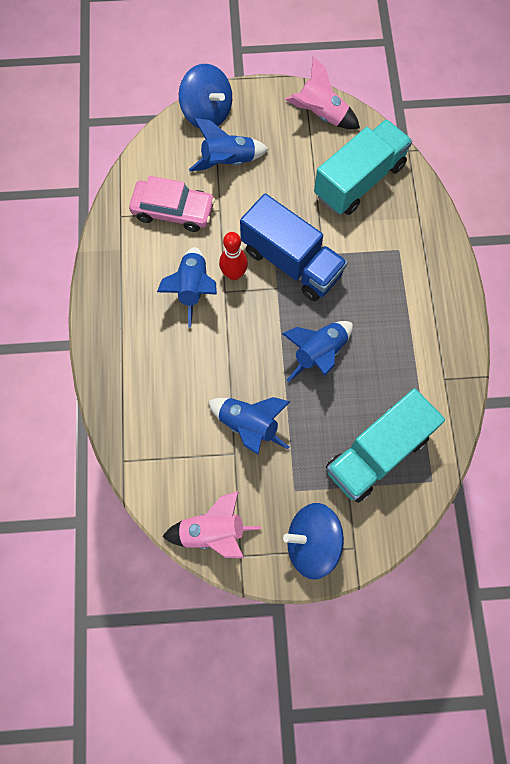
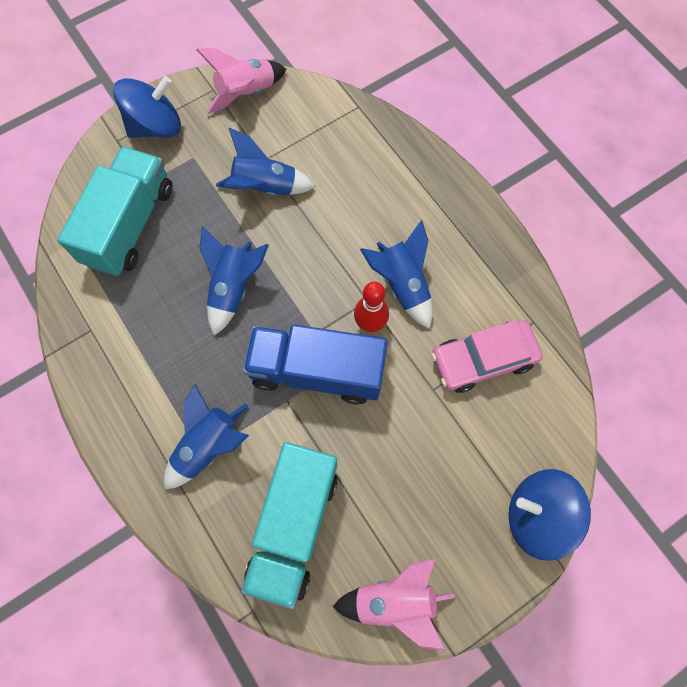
camera: 150 degrees right, 0 degrees up
(228, 162) = (465, 458): blue rocket -> blue rocket (209, 445)

